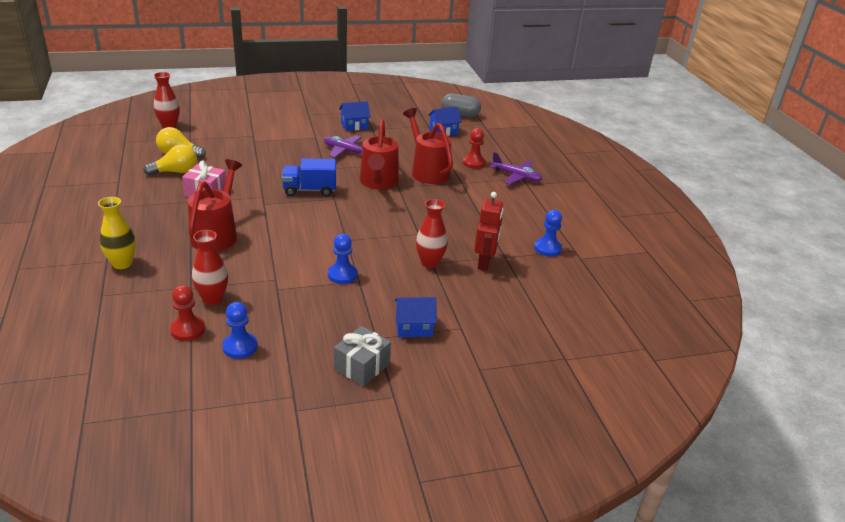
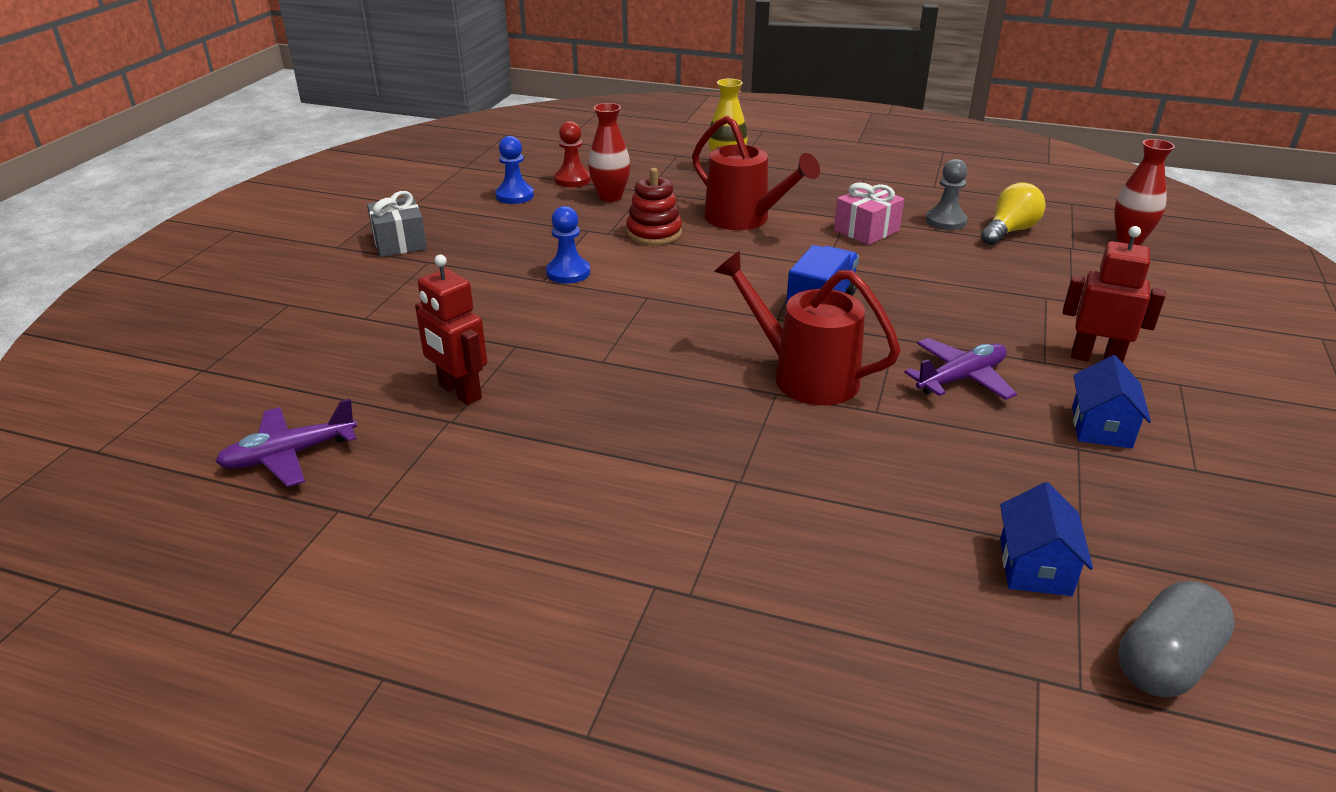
camera: 125 degrees right, 0 degrees up
(176, 172) = (945, 221): yellow light bulb -> grey pawn
(262, 261) = (654, 233): none -> red stacking toy
(303, 128) = (1096, 358): none -> red robot
(414, 327) = (411, 288): blue house -> none
(427, 171) = (818, 452): red watering can -> none
(429, 263) = (518, 343): red vase -> none
(474, 163) = (819, 542): red pawn -> none
(516, 177) = (703, 586): purple plane -> purple plane (289, 455)
(547, 248) = (412, 482): blue pawn -> none

